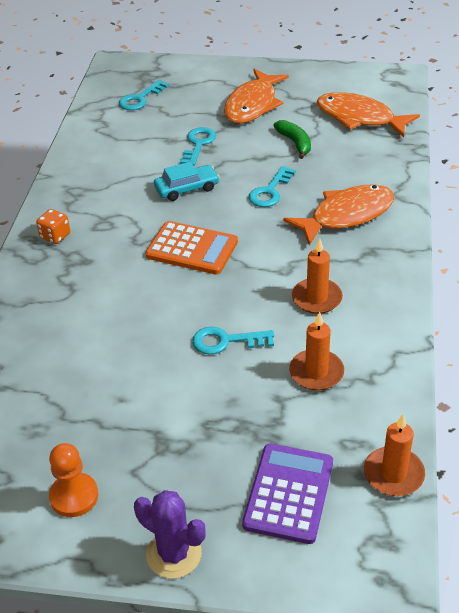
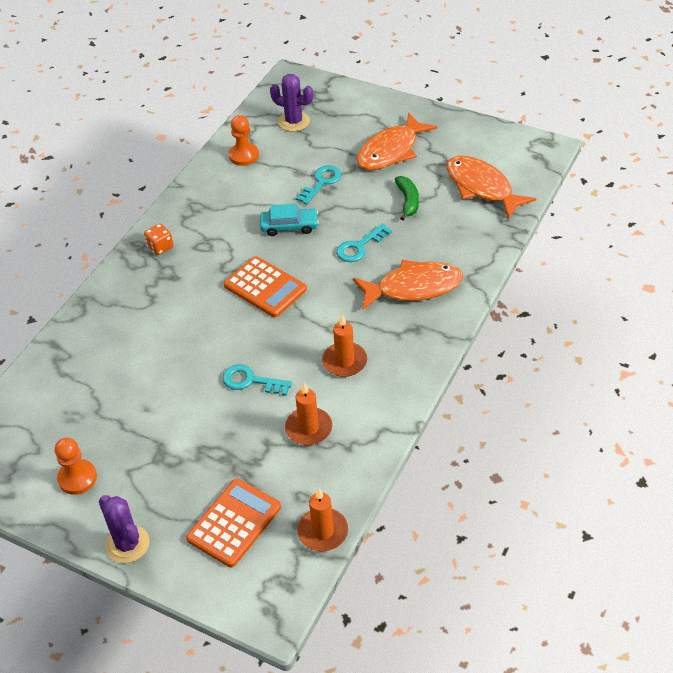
camera: 20 degrees right, 5 degrees up
(103, 136) = (244, 155): none -> orange pawn
(140, 99) = (294, 122): turquoise key -> purple cactus
(288, 493) = (234, 523): purple calculator -> orange calculator

